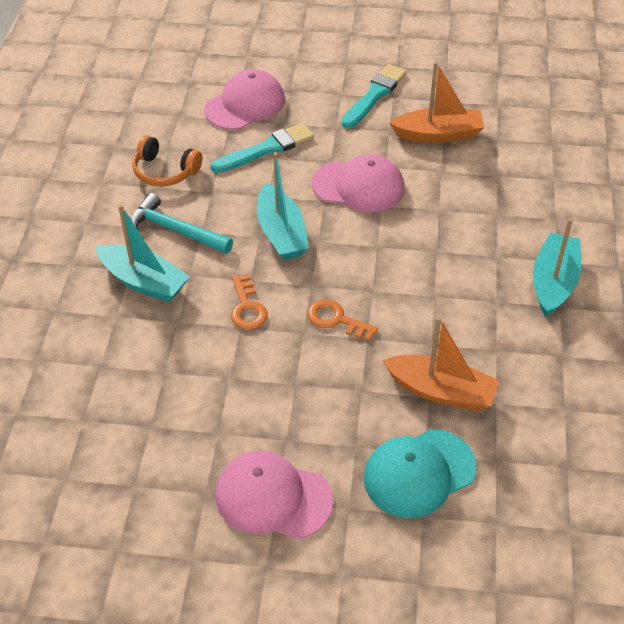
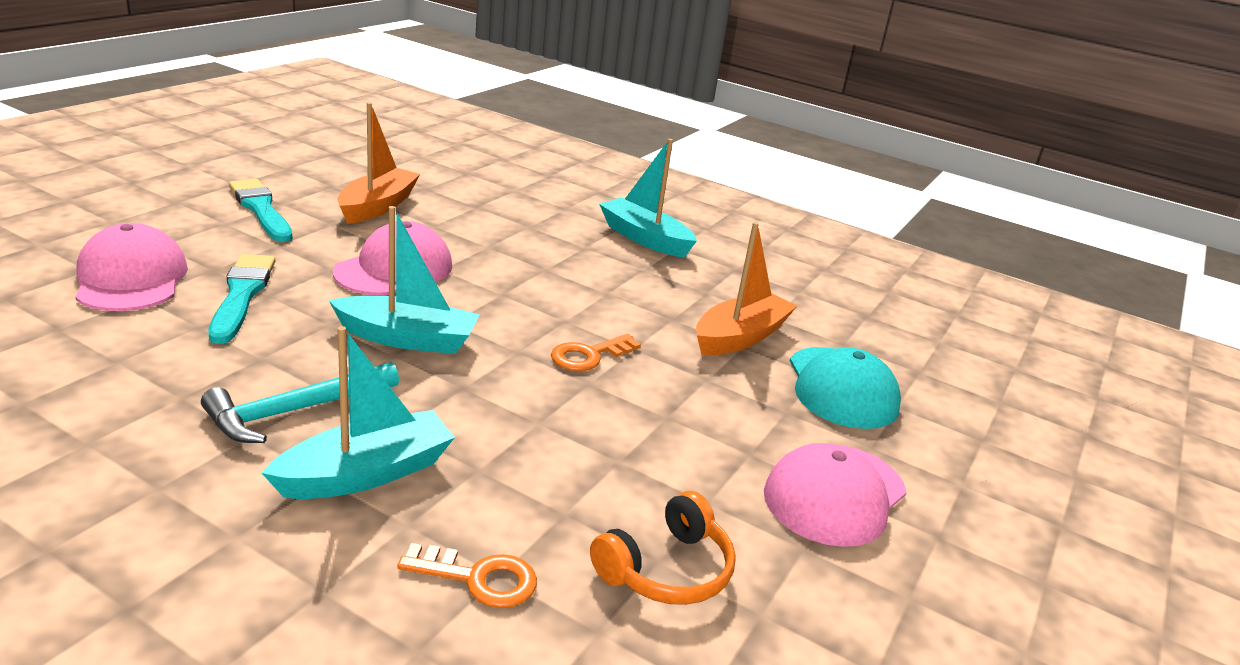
camera: 70 degrees left, 20 degrees down
(165, 171) = (159, 379): orange headphones -> orange headphones (666, 570)
(247, 307) = (509, 406): orange key -> orange key (479, 578)

